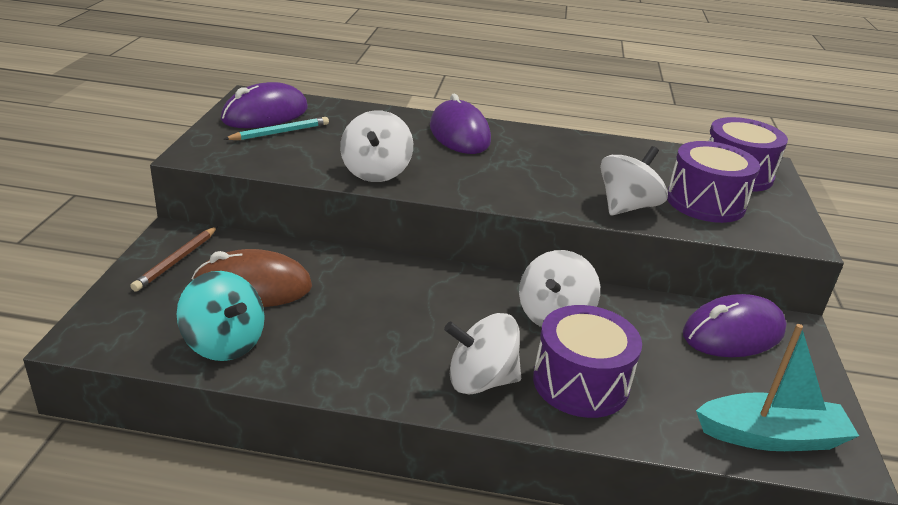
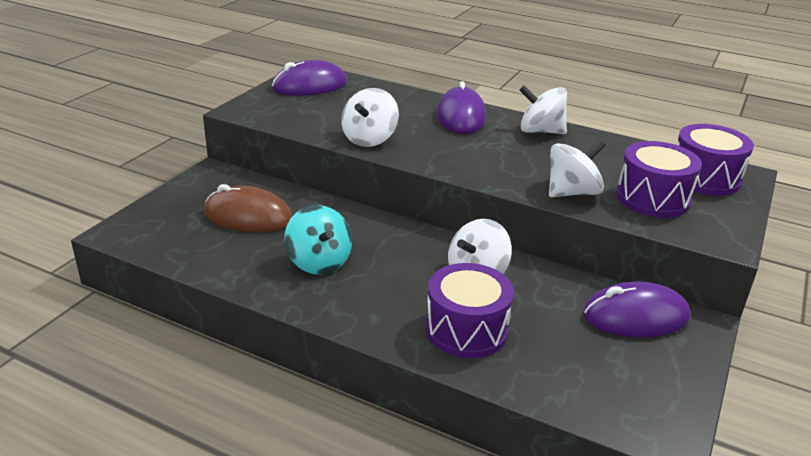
camera: 20 degrees right, 0 degrees up
(176, 261) = (203, 190): brown pencil -> none
(224, 343) = (206, 252): turquoise spinning top -> turquoise spinning top (319, 262)
(280, 132) = (313, 101): turquoise pencil -> none
(480, 380) = (383, 312): white spinning top -> white spinning top (540, 131)
(771, 436) = (612, 403): turquoise boat -> none

